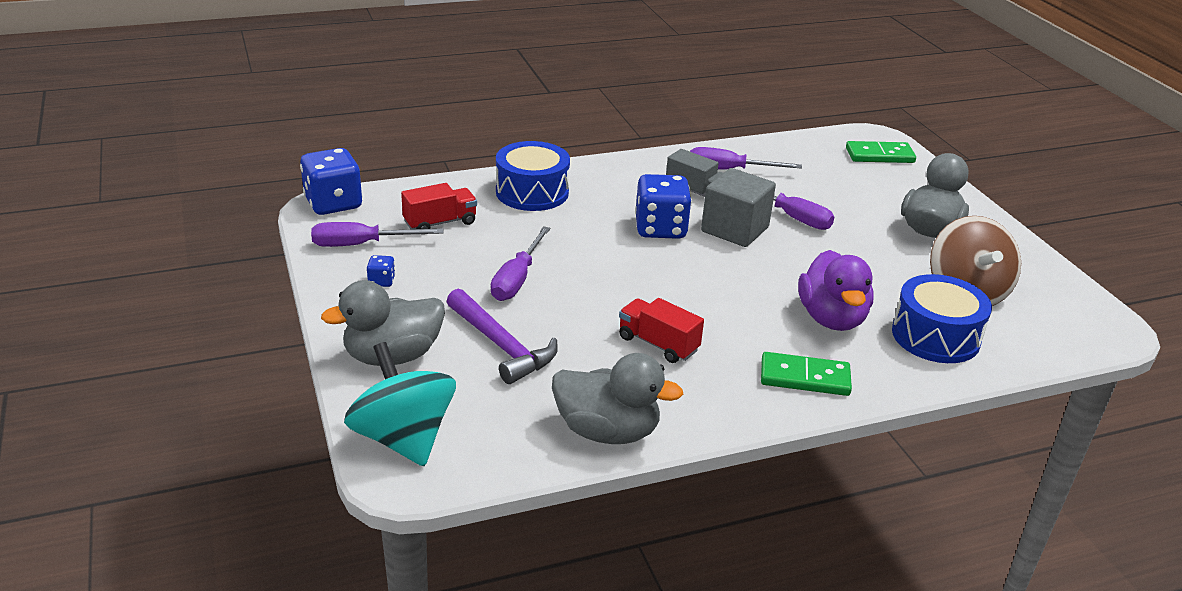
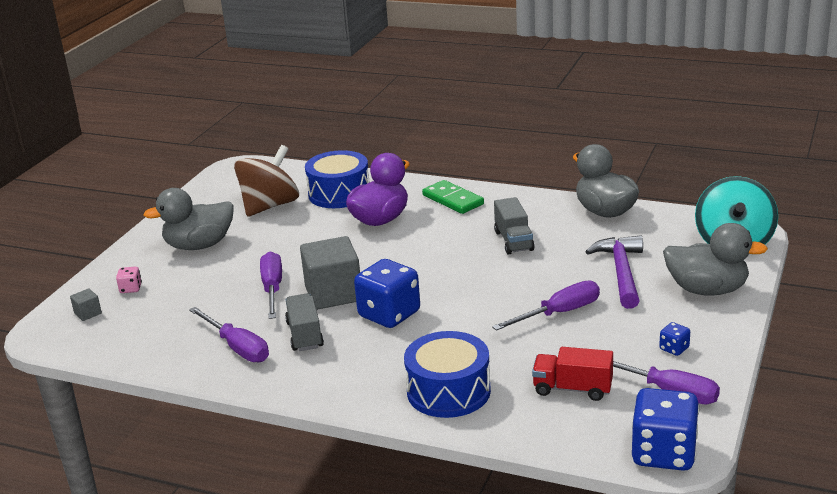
camera: 135 degrees left, 5 degrees down
(658, 344) = (513, 241): red truck -> grey truck
(879, 155) = (88, 313): green domino -> grey cube
(894, 179) = (131, 289): none -> pink dice

